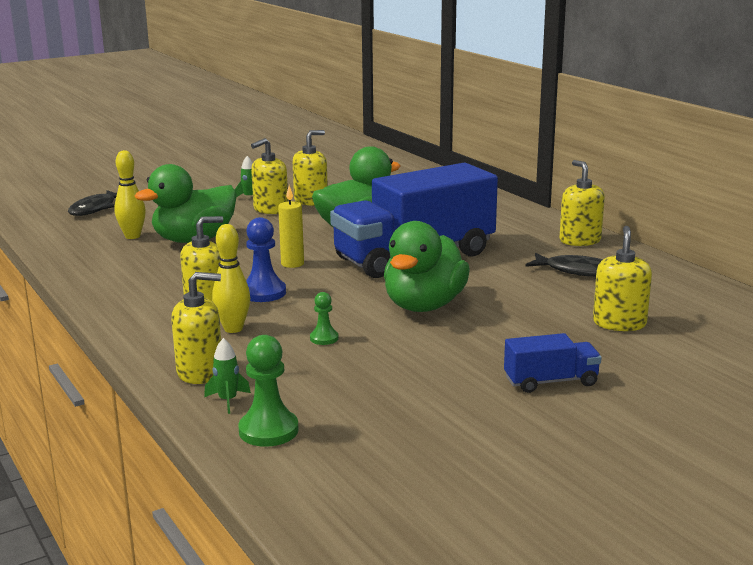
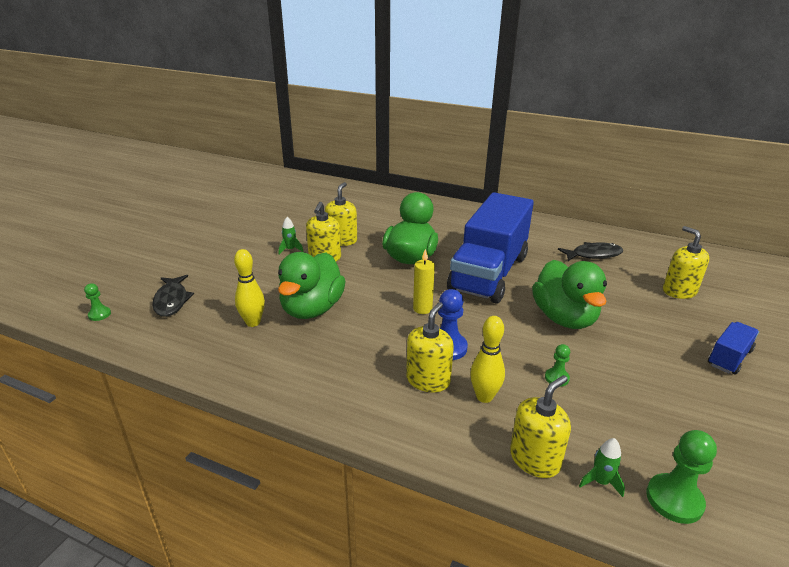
camera: 35 degrees left, 10 degrees up
(33, 205) = (99, 314): none -> green pawn
(580, 240) = (555, 228): yellow soap dispenser -> none

